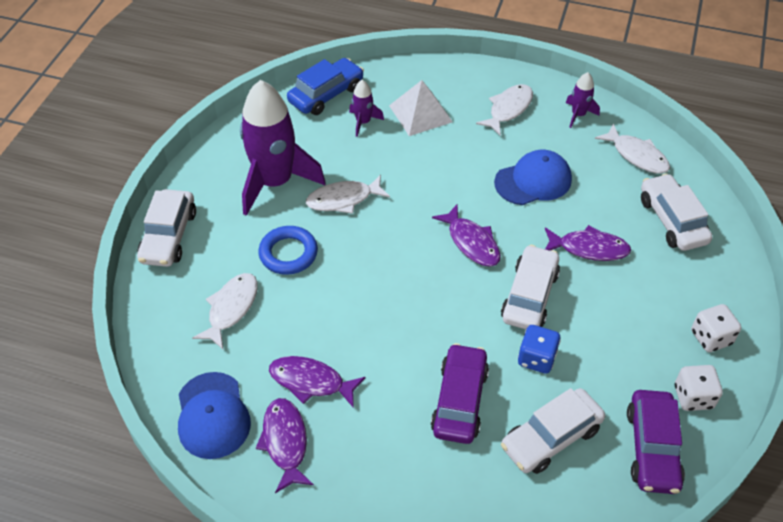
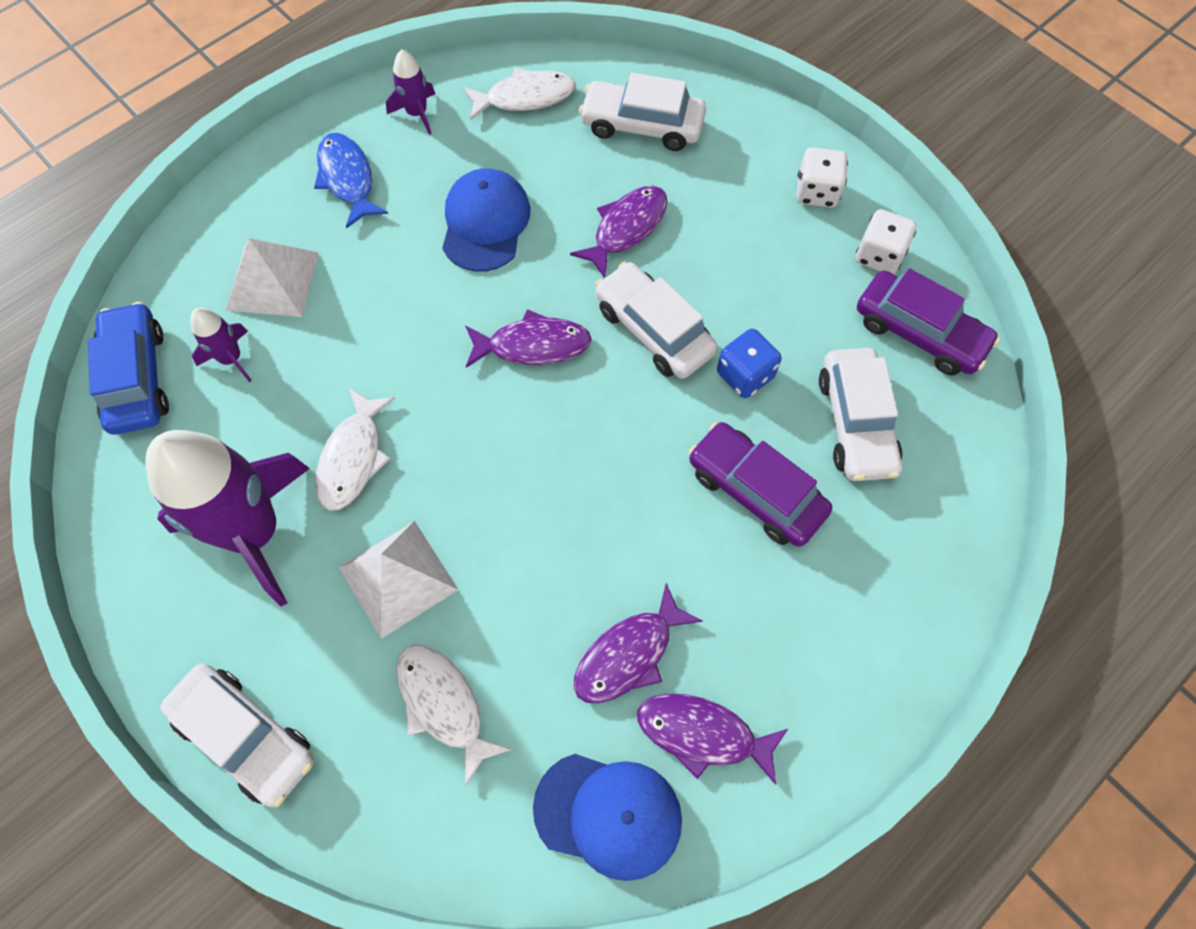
camera: 60 degrees left, 15 degrees up
(288, 253) = (398, 578): blue ring -> white pyramid
(508, 109) = (348, 179): white fish -> blue fish

